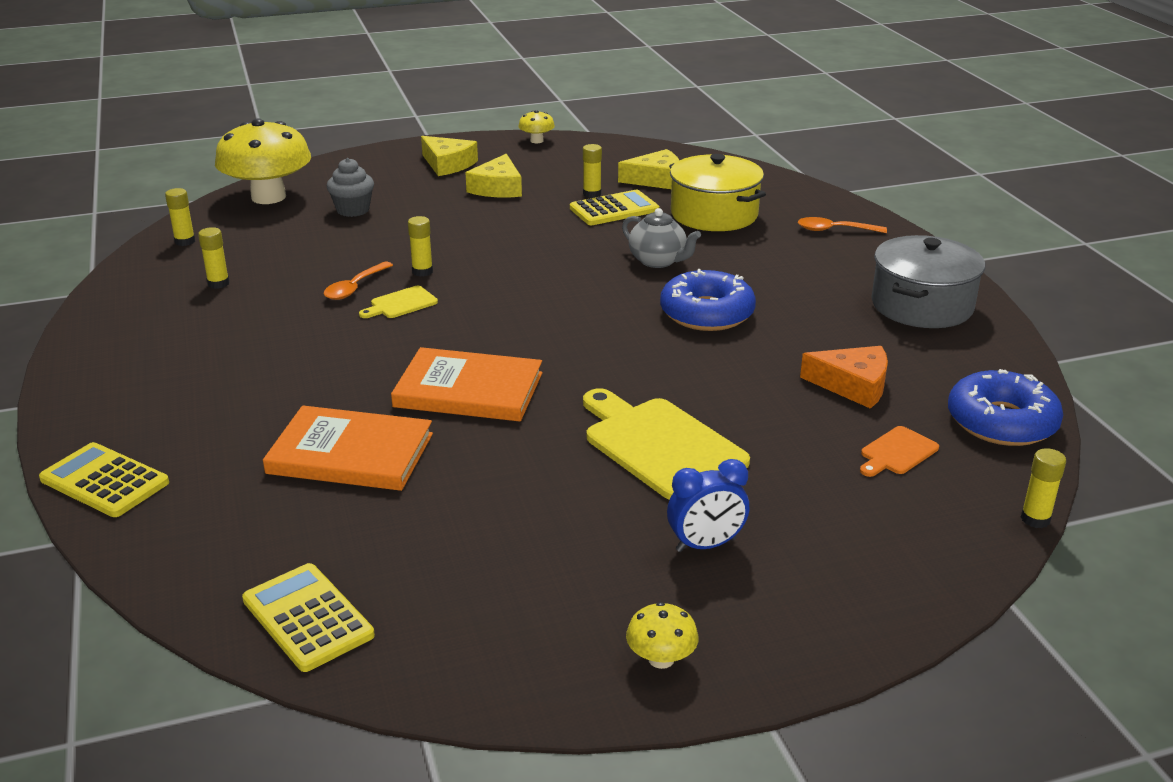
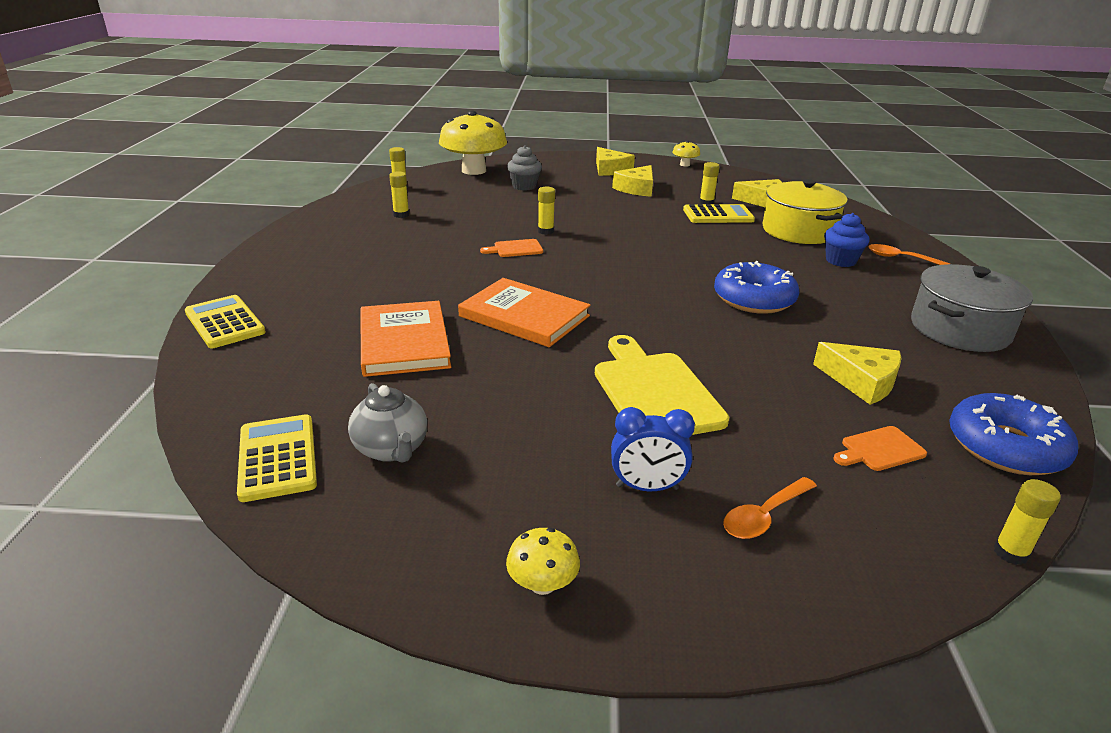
camera: 20 degrees right, 0 degrees up
(350, 453) = (404, 342): orange book -> orange book turned 45 degrees clockwise
(355, 287) = (490, 233): orange spoon -> orange spoon (764, 516)
(401, 304) = (515, 249): yellow cutting board -> orange cutting board
(658, 261) = (733, 255): grey teapot -> grey teapot (391, 449)
(775, 246) = (840, 261): none -> blue cupcake
(853, 385) = (861, 381): orange cheese -> yellow cheese

